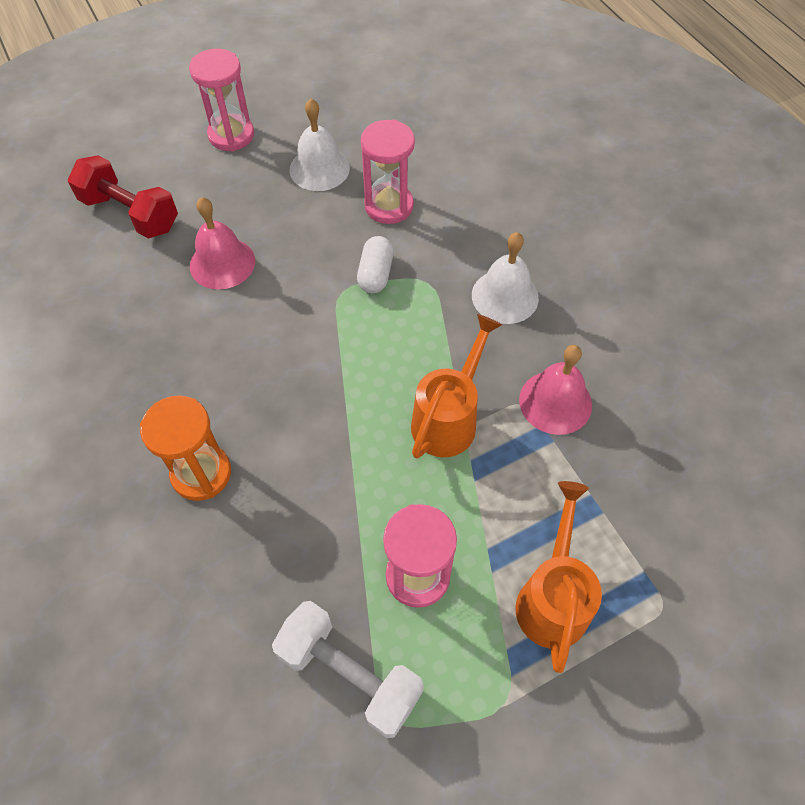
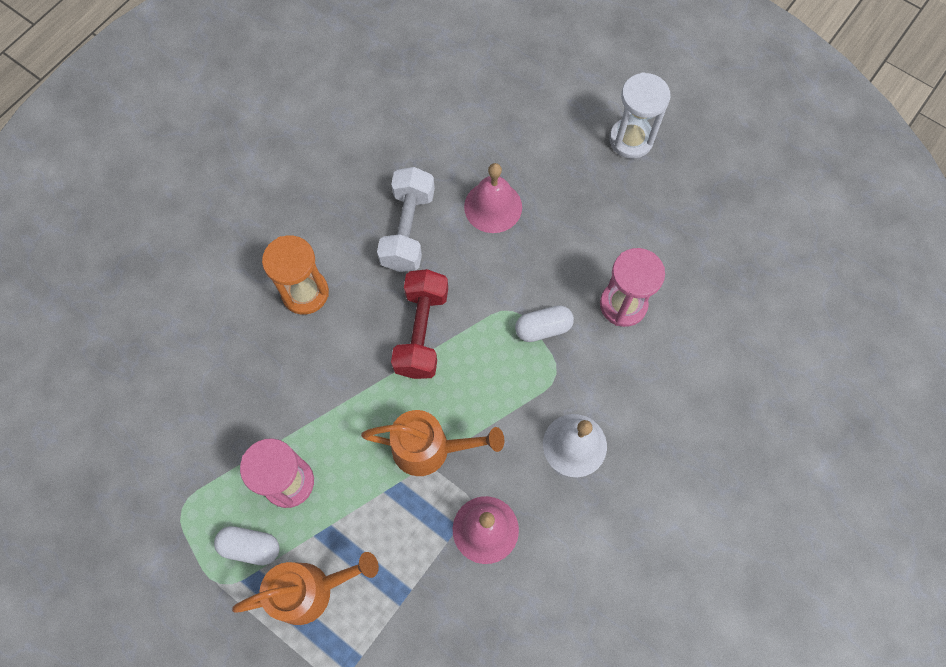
camera: 65 degrees right, 10 degrees up
(130, 214) = (505, 114): red dumbbell -> red dumbbell (421, 332)
(231, 135) = (631, 140): pink hourglass -> white hourglass
(319, 168) = (633, 228): white bell -> none
(349, 674) = (200, 467): white dumbbell -> white dumbbell (408, 229)
(475, 648) = (250, 547): none -> white capsule

